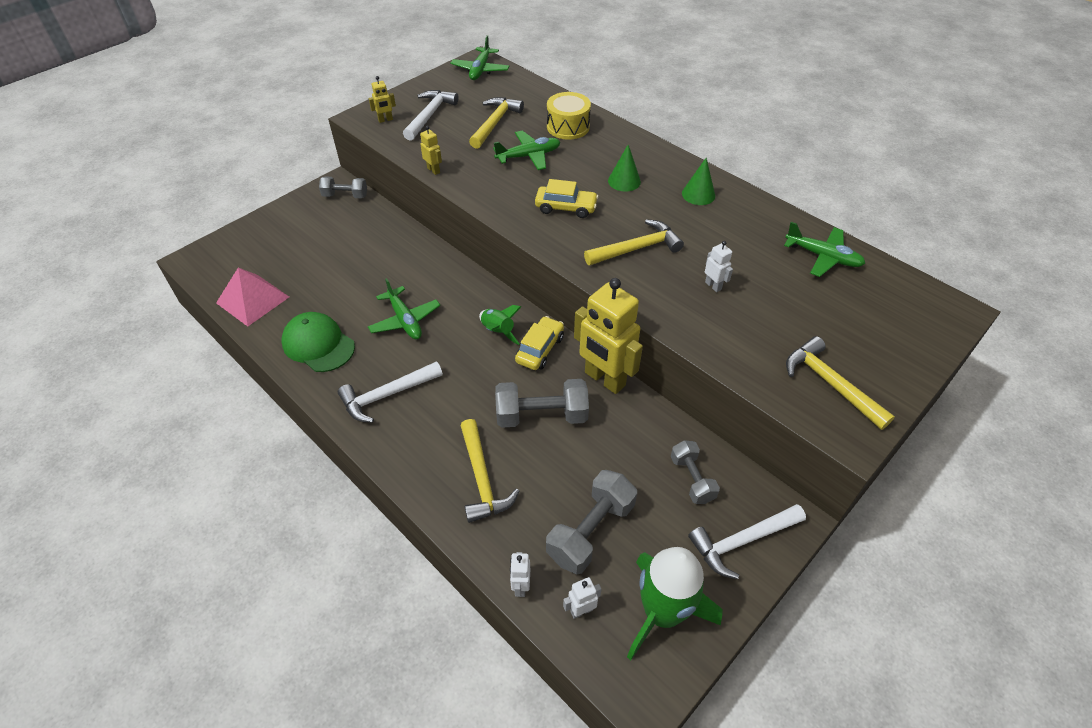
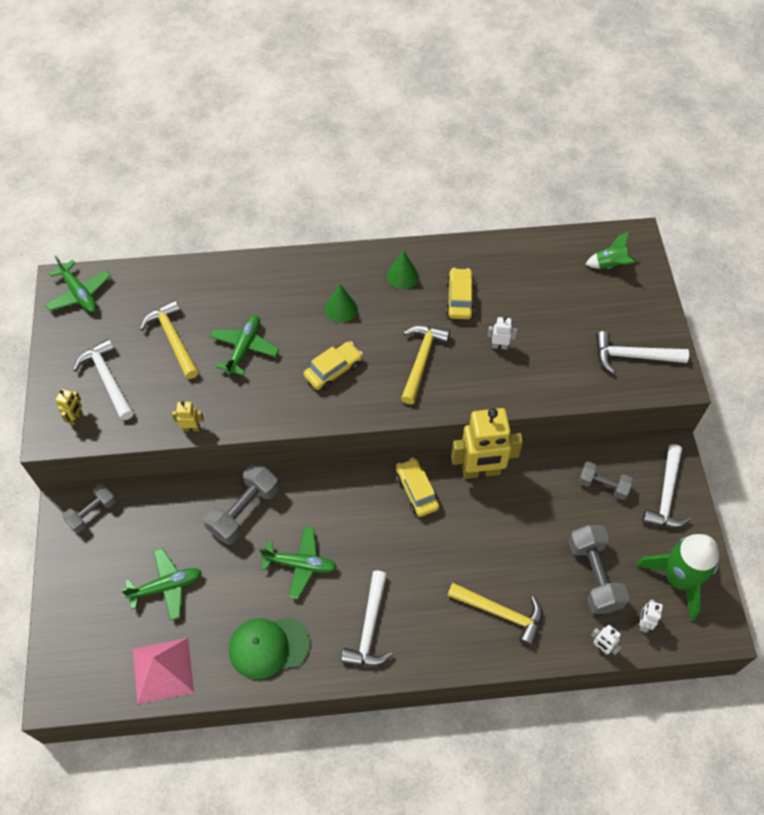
camera: 50 degrees left, 10 degrees up
(498, 331) = (373, 506): green rocket -> green rocket (610, 265)
(541, 415) = (478, 535): grey dumbbell -> grey dumbbell (244, 511)
(568, 127) = (235, 293): yellow drum -> none
(724, 236) = (459, 299): none -> yellow car
(823, 257) = (531, 261): green plane -> green plane (166, 586)
(830, 383) = (632, 356): yellow hammer -> white hammer

